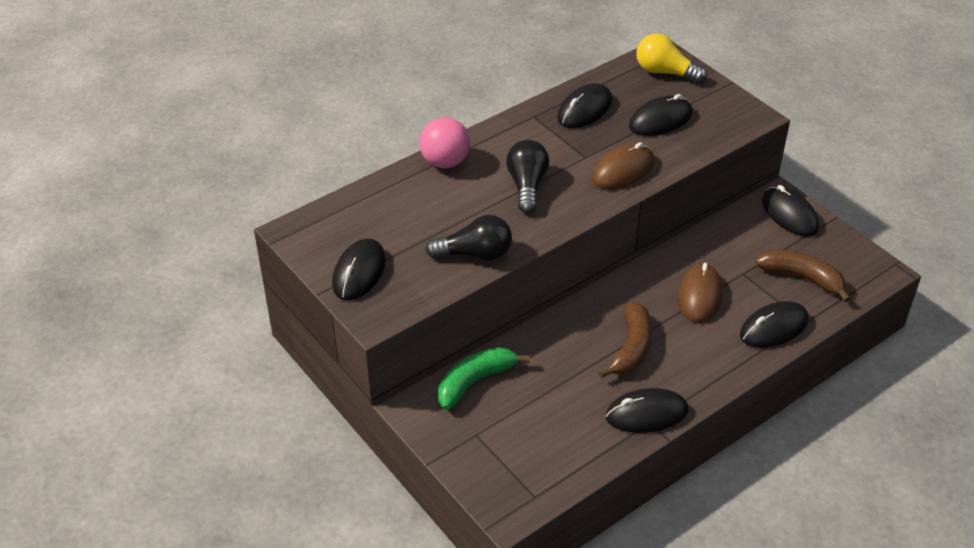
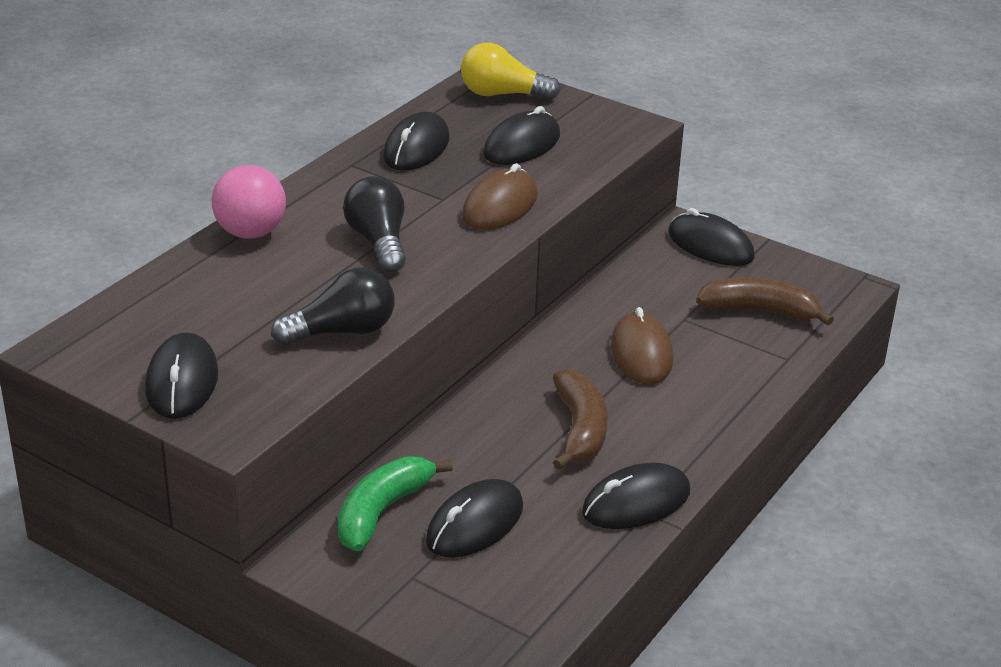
camera: 20 degrees left, 10 degrees down
(773, 328) = (752, 372): black mouse -> black mouse (475, 524)

